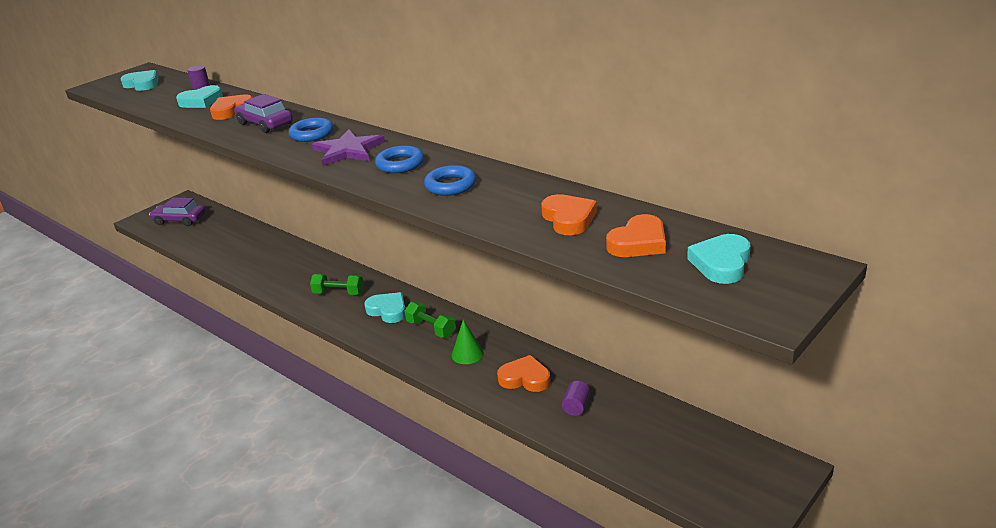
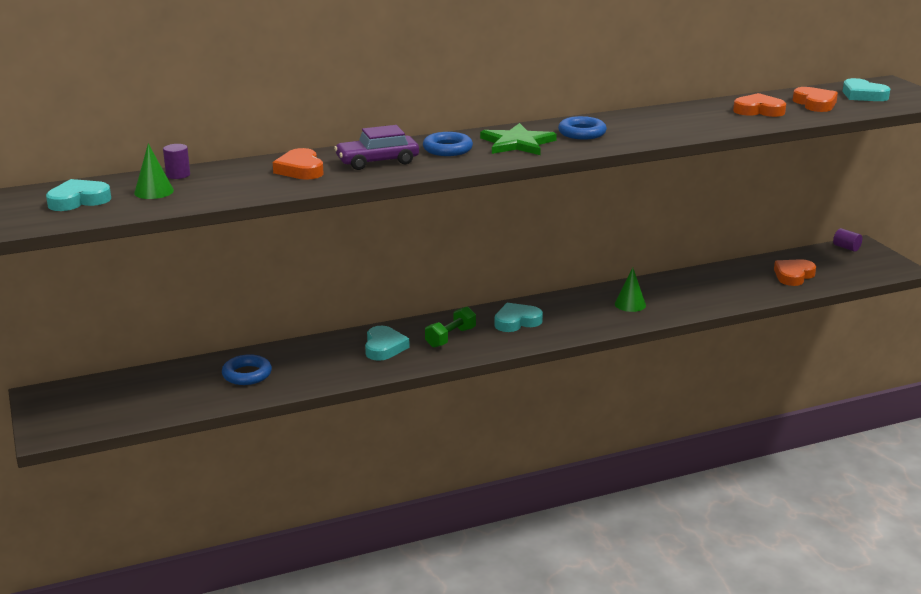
camera: 65 degrees left, 5 degrees down
(166, 93) = (154, 191): none -> green cone
(180, 220) = (105, 404): purple car -> none
(201, 101) = (232, 179): turquoise heart -> turquoise heart (384, 347)
(348, 150) = (517, 143): purple star -> green star
(431, 328) = (572, 310): green dumbbell -> none
(450, 185) = (652, 126): blue ring -> blue ring (247, 374)
(525, 378) = (689, 292): orange heart -> orange heart (793, 275)
(576, 406) = (742, 284): purple cylinder -> purple cylinder (846, 248)

